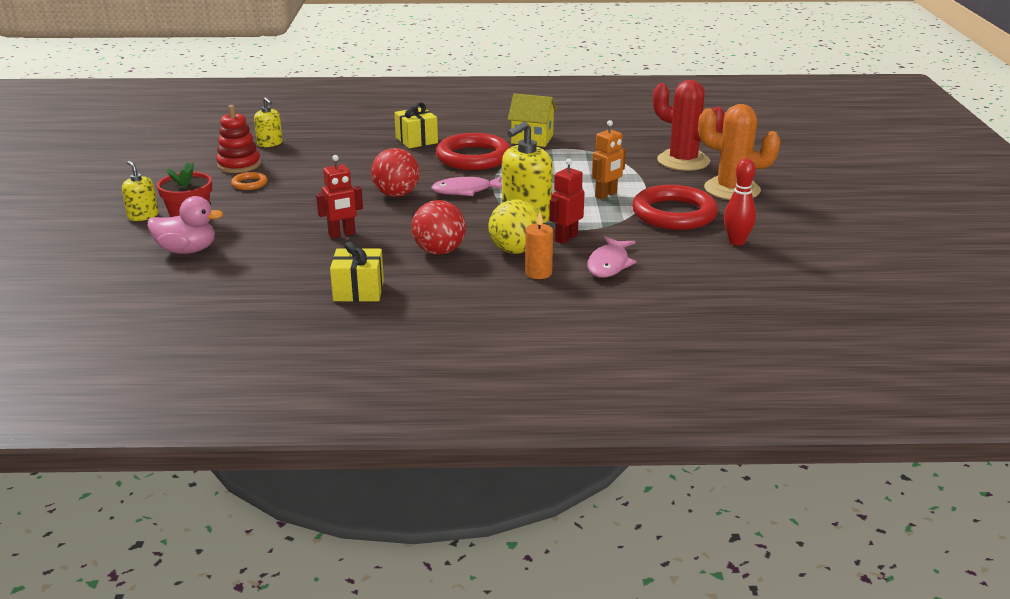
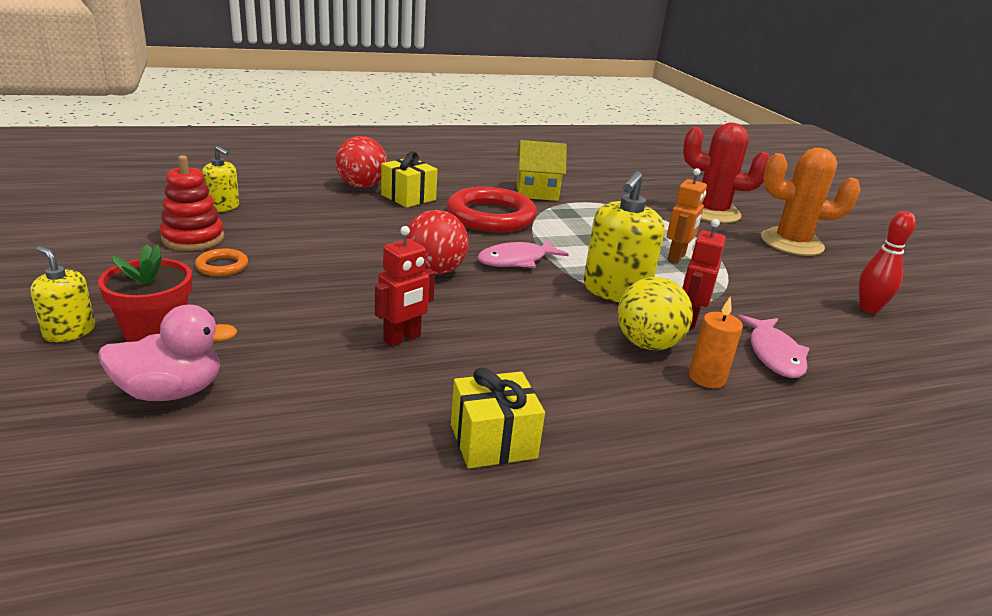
camera: 20 degrees left, 0 degrees up
(439, 251) = (554, 355): red ball -> red ball (361, 186)
(674, 214) = (769, 276): red ring -> none

